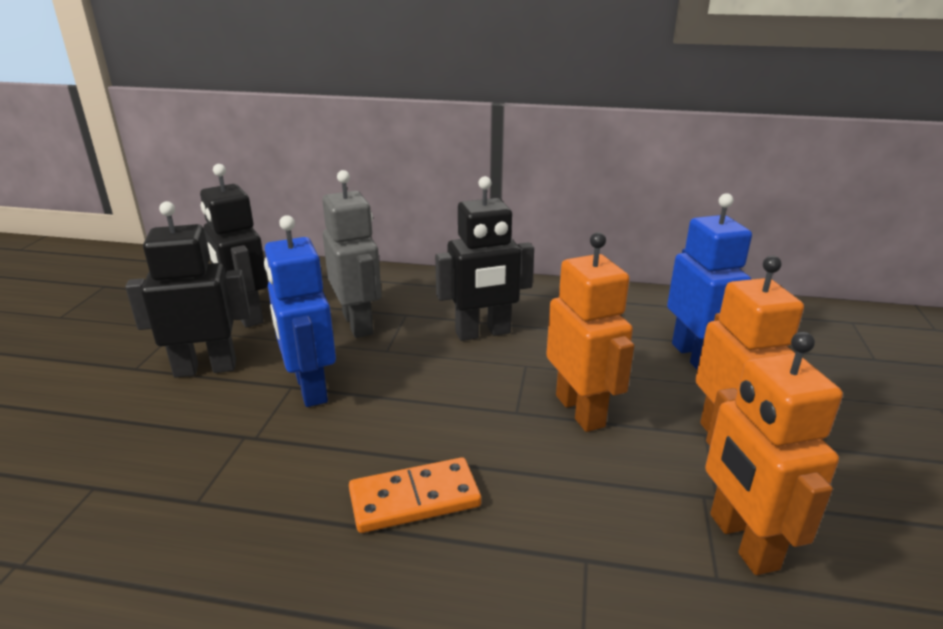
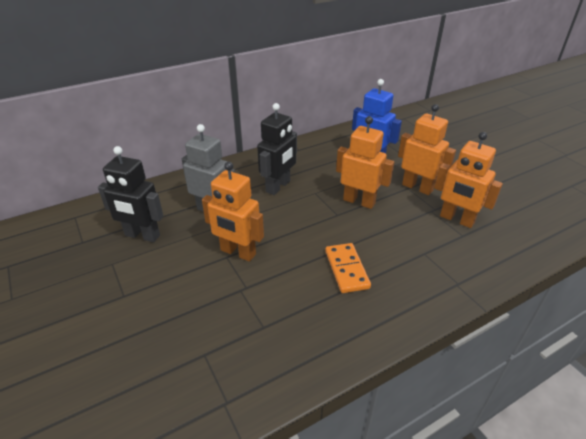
camera: 40 degrees left, 10 degrees up
(205, 368) = (167, 273): black robot -> none
(310, 388) = (238, 252): blue robot -> orange robot
(414, 499) = (347, 269): orange domino -> orange domino turned 45 degrees counterclockwise

